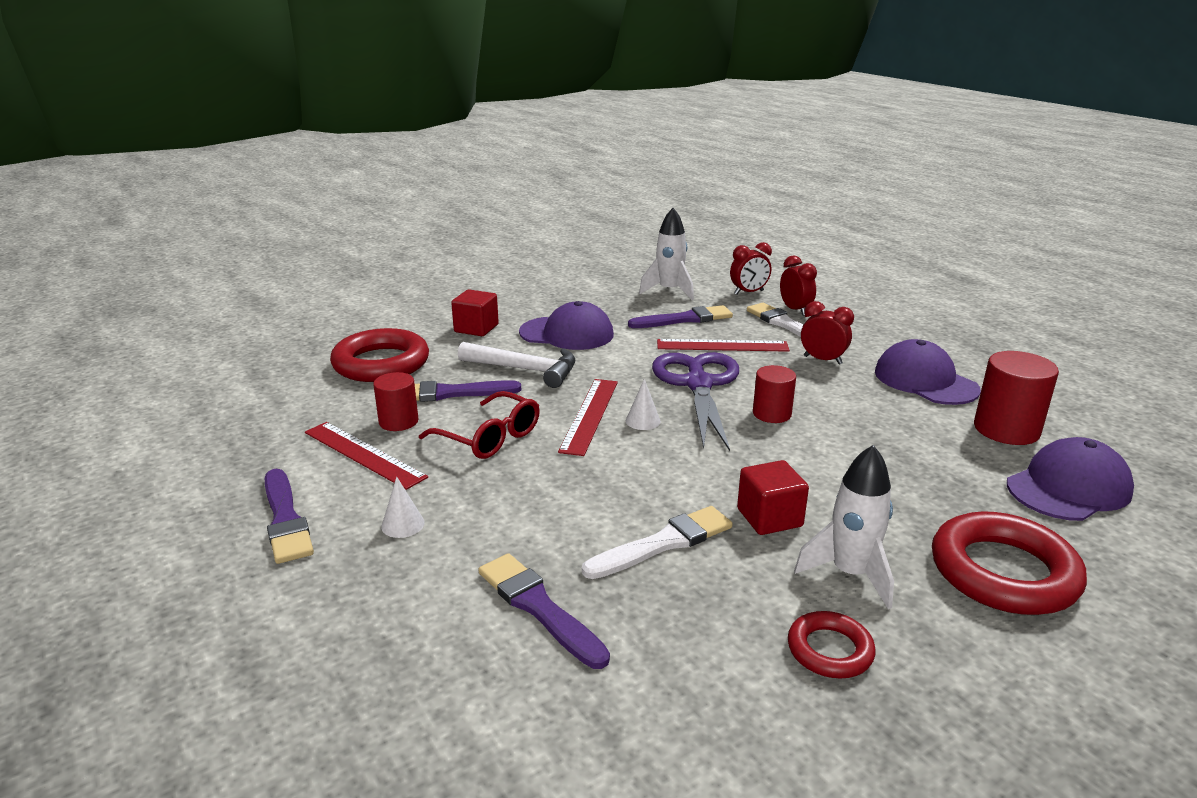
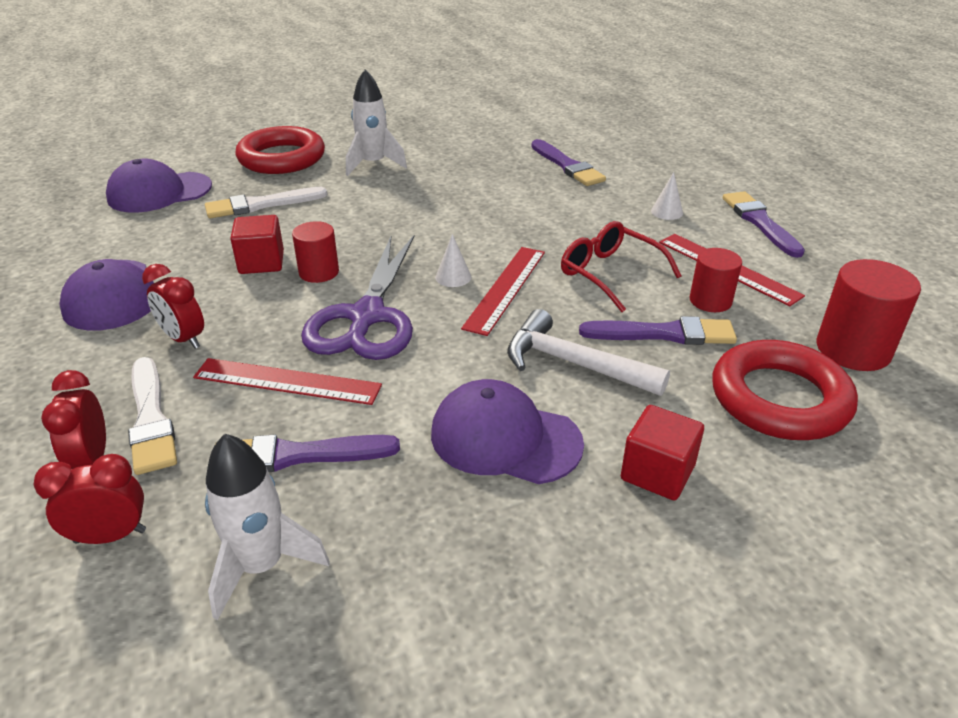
camera: 170 degrees left, 10 degrees up
(663, 543) = (480, 187): white brush -> white brush (261, 205)
(769, 518) = (397, 194): red cube -> red cube (261, 262)
(829, 650) = (416, 141): red ring -> none
(1006, 429) = (124, 236): red cylinder -> red cylinder (853, 349)

